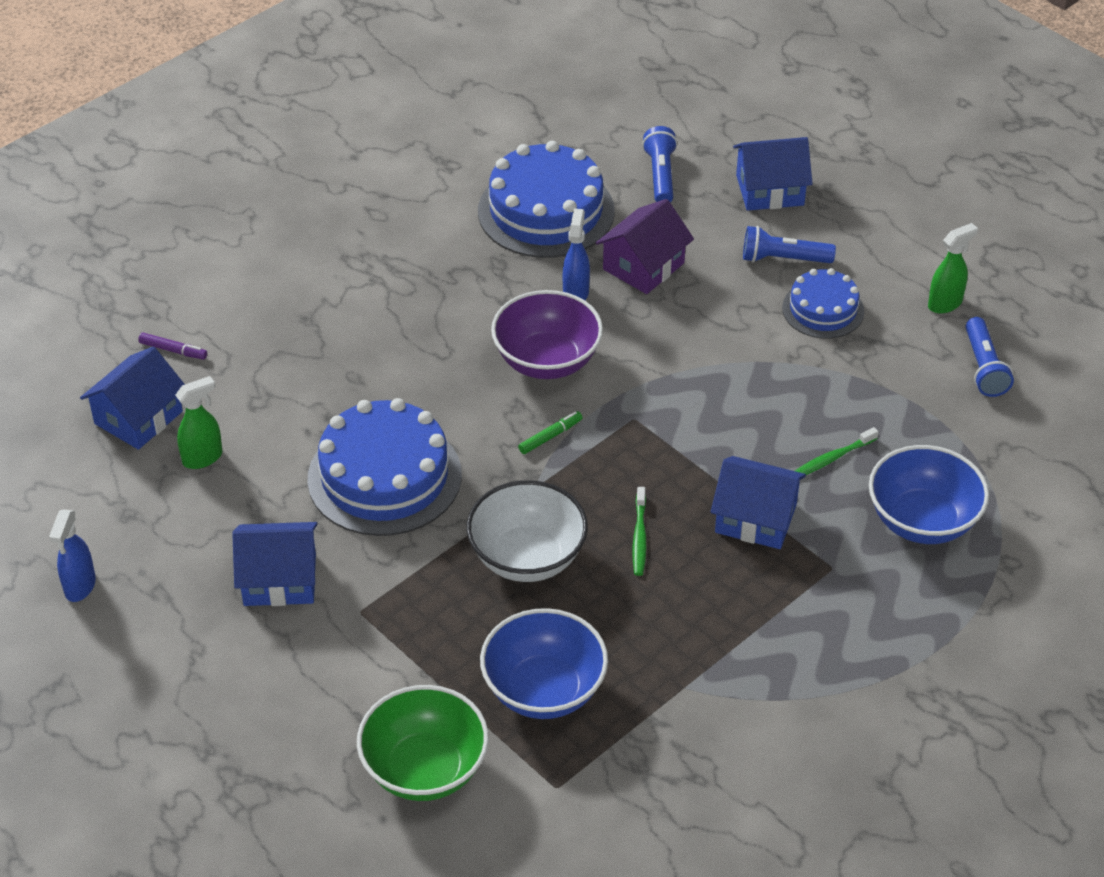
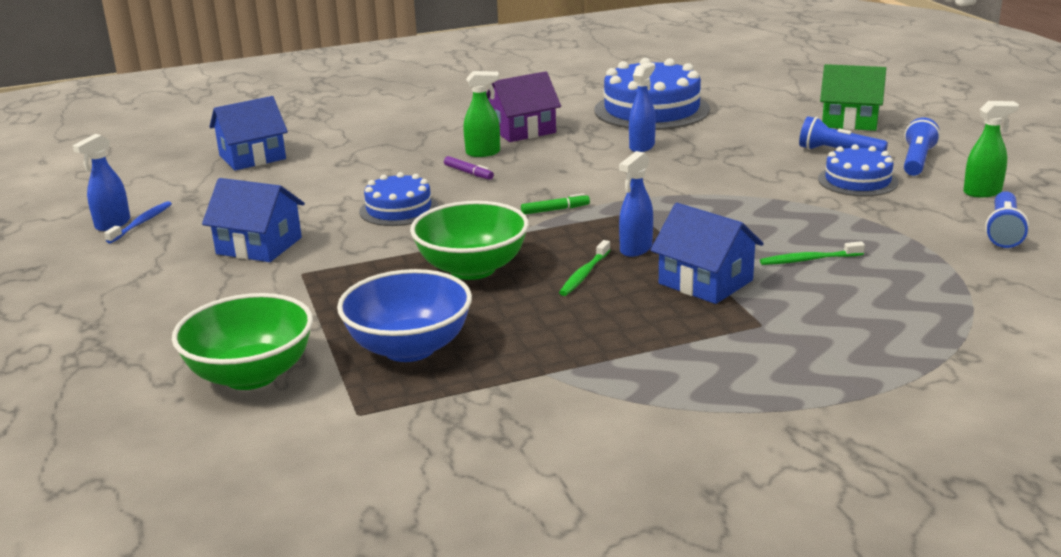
camera: 25 degrees right, 20 degrees down
(112, 575) = (141, 223): none -> blue toothbrush
(173, 350) = (312, 133): purple marker -> purple marker (468, 173)
(203, 458) = (274, 180): green spray bottle -> green spray bottle (483, 153)
(384, 477) = (399, 209): blue cake -> blue cake, size x0.57
(527, 558) = (472, 269): white bowl -> green bowl
(547, 361) = (588, 174): purple bowl -> none
(643, 266) = (710, 142): purple house -> purple house (522, 130)
(660, 175) = (760, 105): blue flashlight -> blue flashlight (917, 161)
(666, 484) = (635, 249): none -> blue spray bottle
(770, 190) = (850, 121): blue house -> green house
(922, 521) = (880, 312): blue bowl -> none

